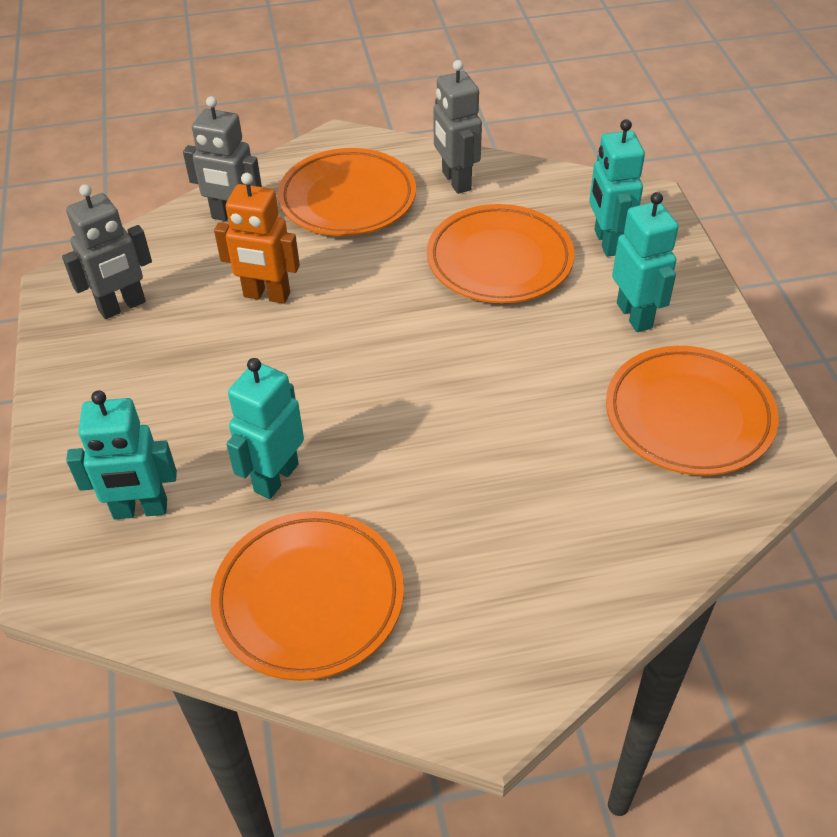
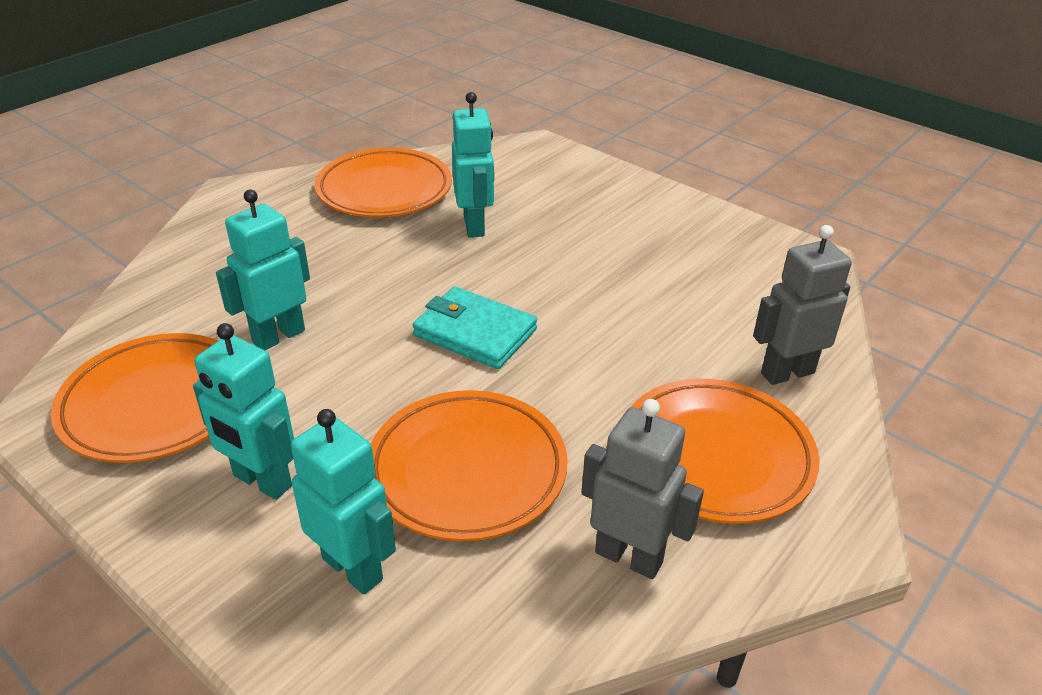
camera: 140 degrees right, 10 degrees down
(122, 306) = (740, 263): grey robot -> none
(140, 510) = (537, 182): turquoise robot -> turquoise robot (278, 336)
(266, 295) = (647, 323): orange robot -> none
(399, 354) = (475, 333): none -> turquoise wallet

